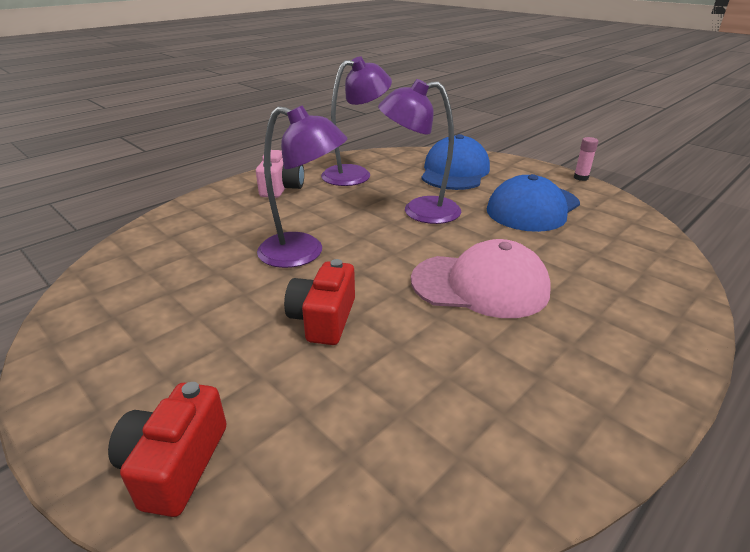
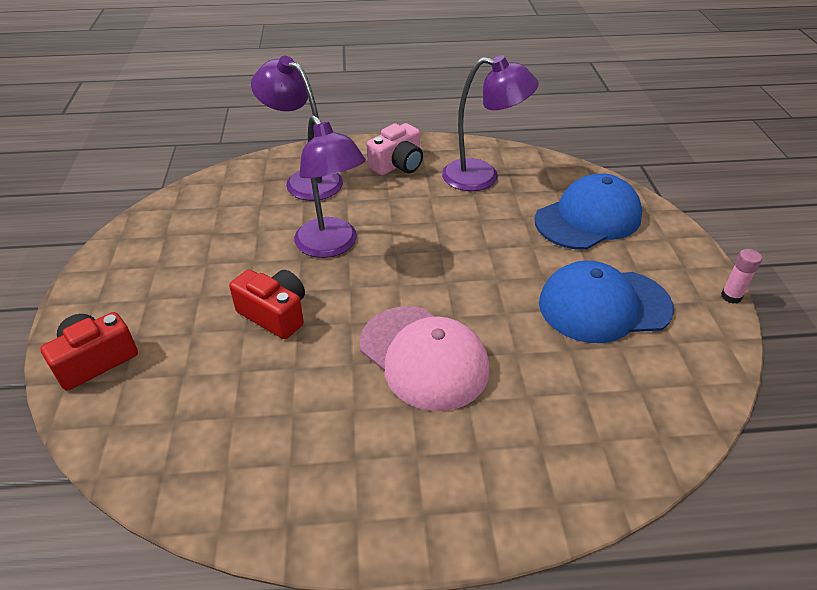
camera: 40 degrees right, 10 degrees up
(323, 319) = (275, 314): red camera -> red camera turned 75 degrees clockwise
(419, 211) = (481, 251): purple lamp -> purple lamp (305, 180)

